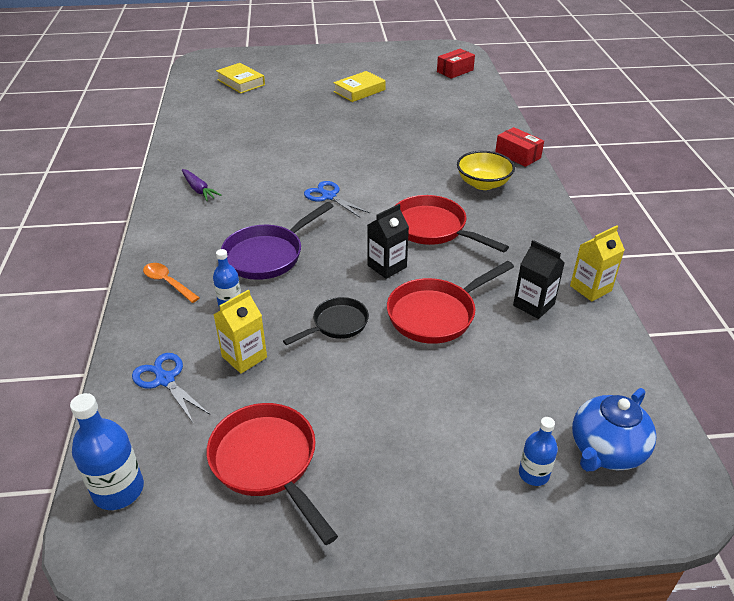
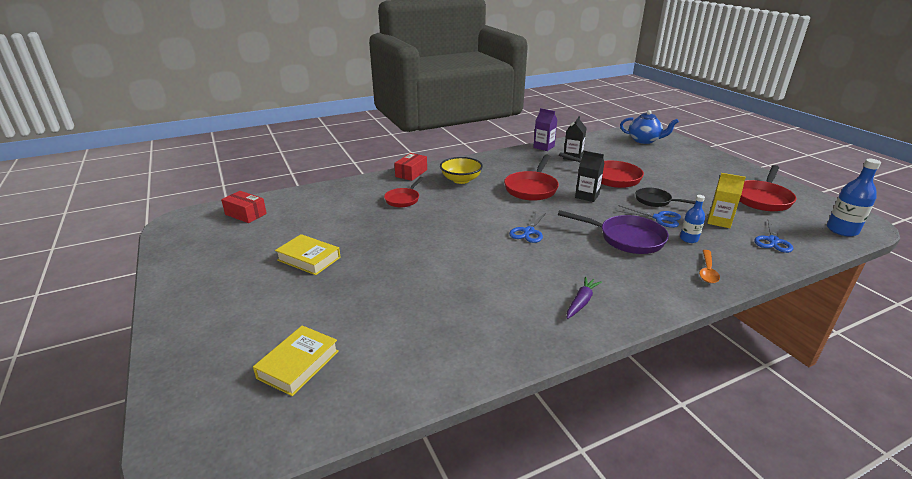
camera: 110 degrees left, 10 degrees down
(291, 303) = (659, 218): none -> blue scissors
(446, 141) = (403, 199): none -> red pan
(533, 474) = (675, 150): blue bottle -> none
(590, 288) = (544, 147): yellow carton -> purple carton

